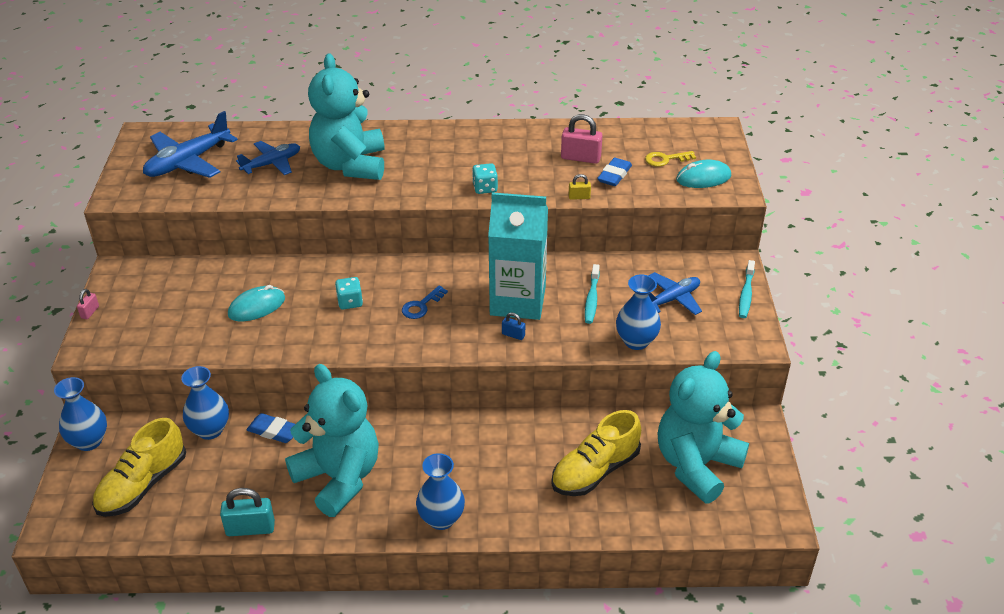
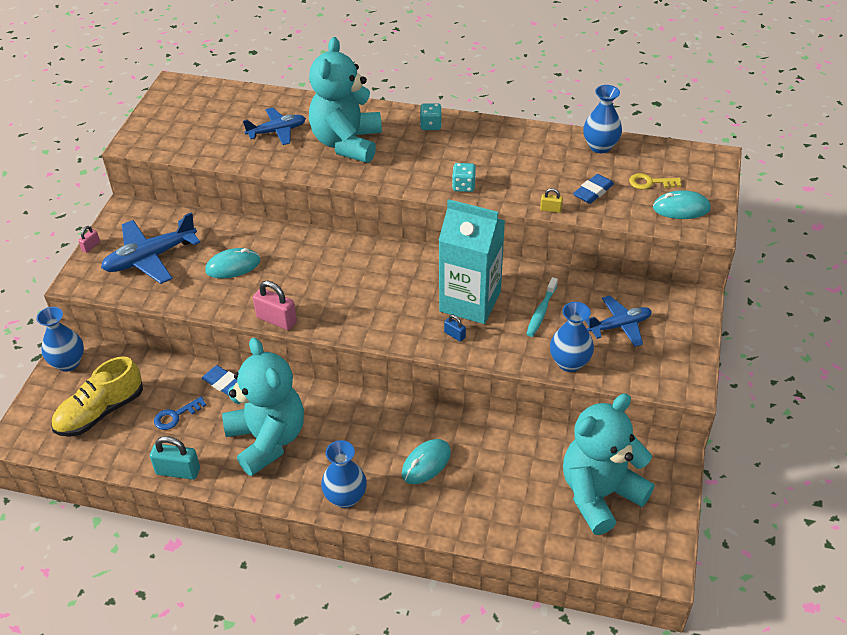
camera: 15 degrees right, 5 degrees up
(188, 162) = (204, 119): blue plane -> blue plane (150, 258)
(210, 430) = (171, 372): blue vase -> blue vase (600, 146)
(350, 302) = (316, 276): turquoise dice -> turquoise dice (430, 125)
(421, 306) = (379, 291): blue key -> blue key (175, 416)
(514, 469) = (426, 463): none -> turquoise mouse
(580, 158) = (566, 168): pink padlock -> pink padlock (276, 320)
(595, 471) = (501, 480): yellow shoe -> none
(746, 294) = (695, 333): turquoise toothbrush -> none

